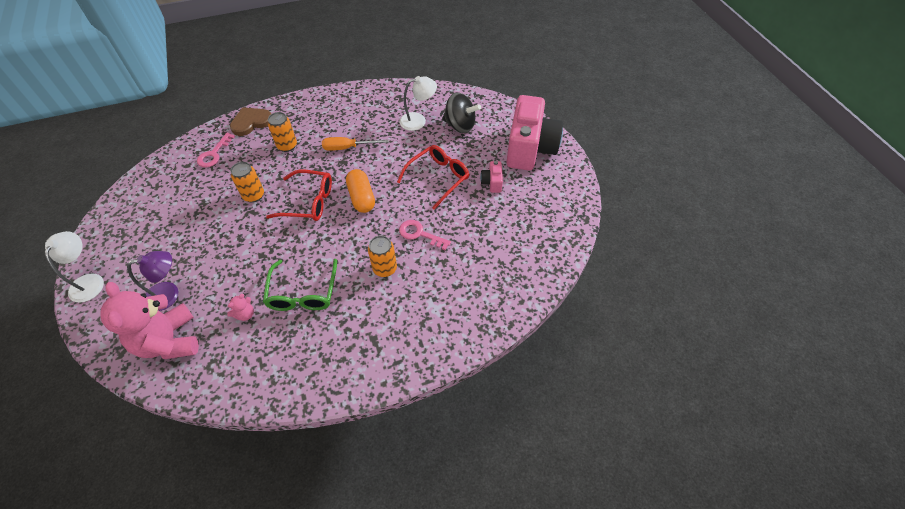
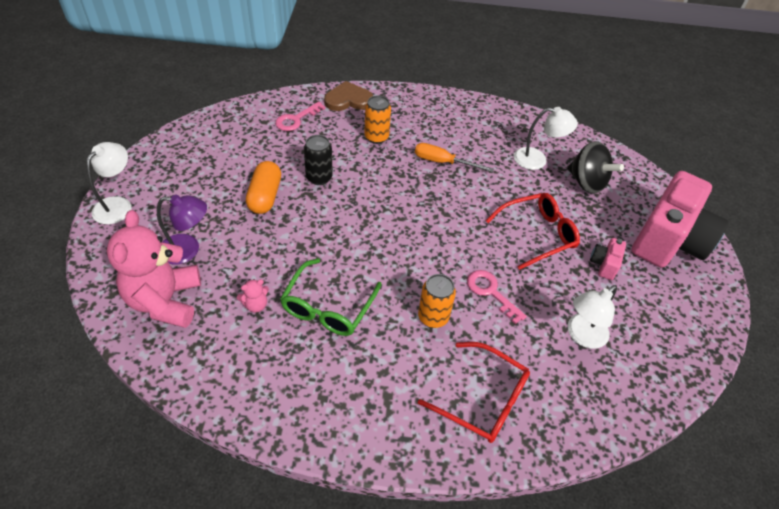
camera: 20 degrees right, 5 degrees down
(253, 195) = (319, 177): orange can -> black can
(308, 202) = (375, 206): red glasses -> red glasses (482, 399)
(361, 197) = (437, 224): orange capsule -> orange capsule (265, 196)
(493, 240) = (582, 336): none -> white lamp

